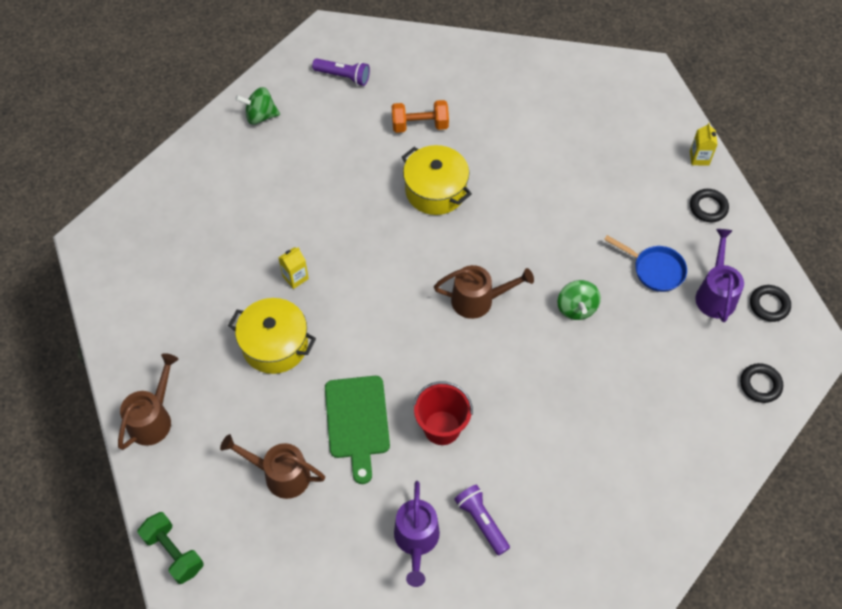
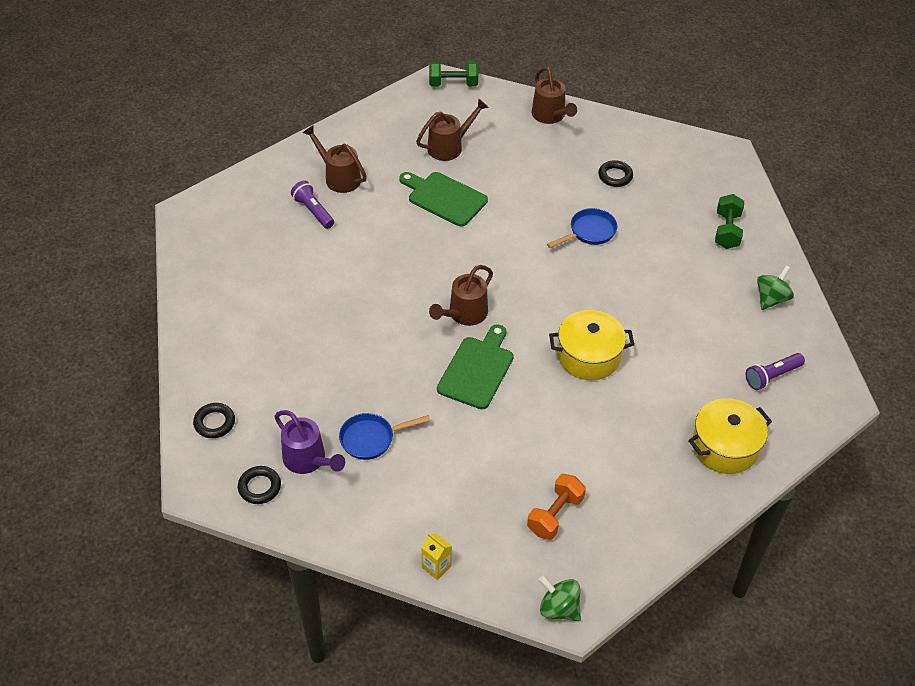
camera: 130 degrees right, 10 degrees down
(203, 184) = (727, 231): none -> green dumbbell
(275, 345) = (544, 193): yellow pot -> yellow pot (725, 447)
(295, 277) = (589, 232): yellow carton -> blue pan
(416, 541) = (338, 177): purple watering can -> brown watering can
(420, 125) = (668, 391): orange dumbbell -> orange dumbbell (555, 515)
(442, 427) = (393, 233): red bucket -> none
(481, 521) = (313, 211): purple flashlight -> purple flashlight turned 135 degrees counterclockwise
(523, 251) = (477, 370): none -> green cutting board
(576, 308) = (395, 364): green spinning top -> green spinning top (559, 608)
(708, 207) = (383, 526): black ring -> black ring (615, 176)

